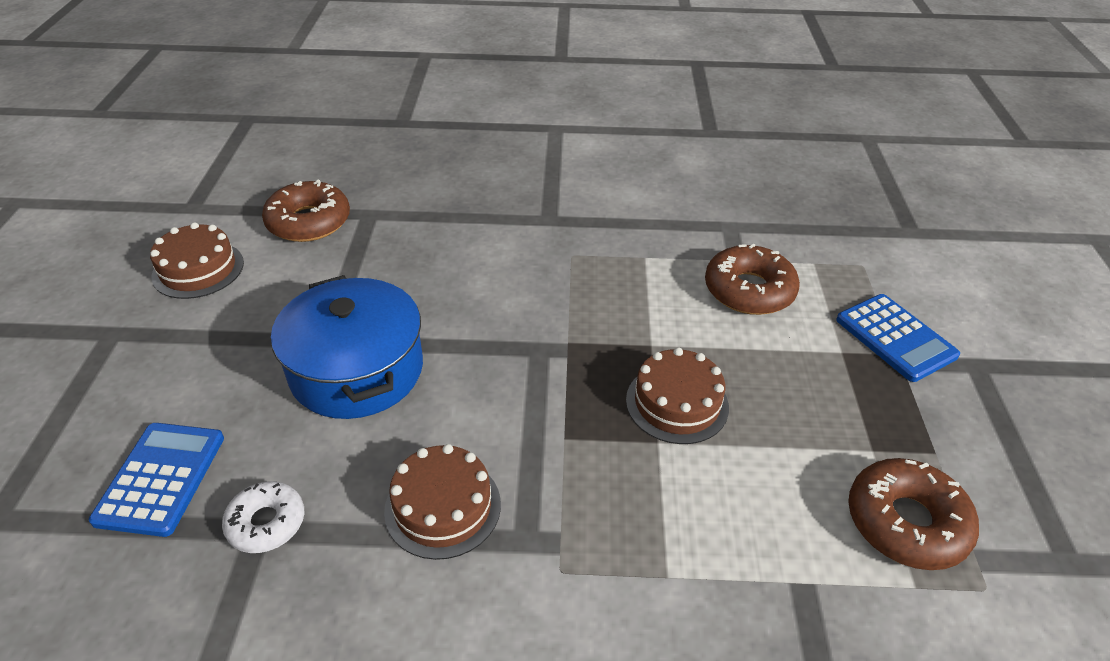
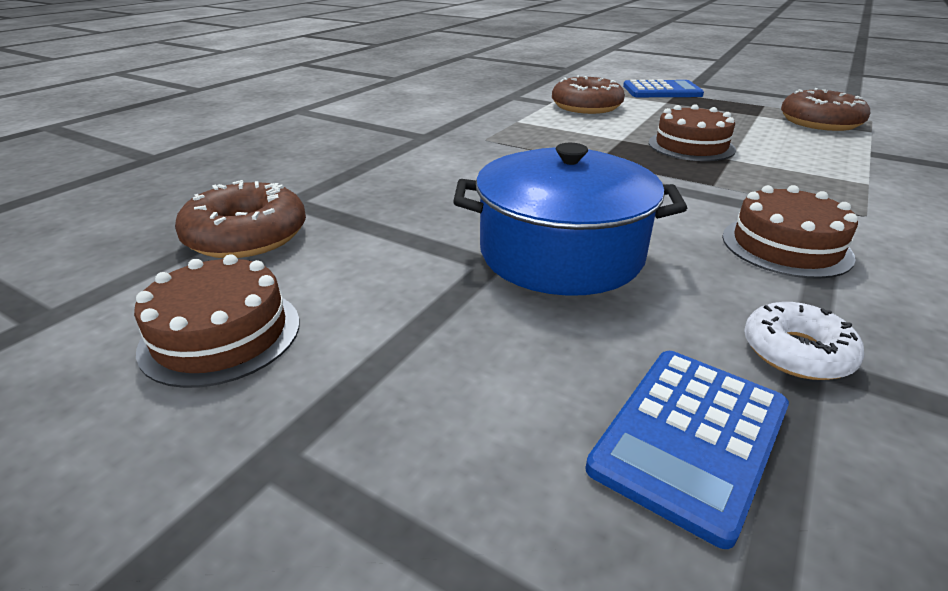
camera: 60 degrees left, 10 degrees down
(161, 478) = (690, 437): blue calculator -> blue calculator turned 90 degrees counterclockwise

